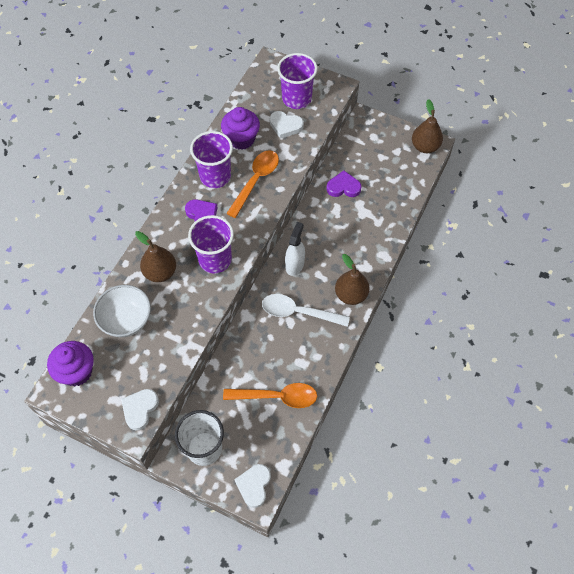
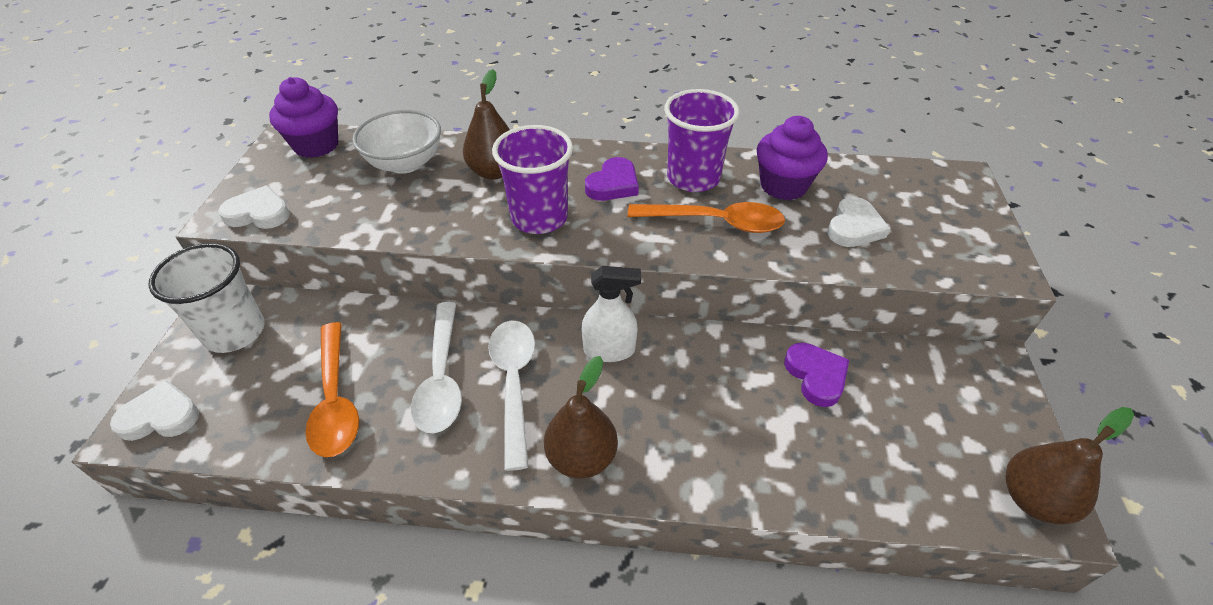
camera: 70 degrees right, 15 degrees down
(281, 344) = (441, 377): none -> white spoon
(285, 126) = (854, 227): white heart -> white heart turned 150 degrees counterclockwise
(296, 99) = (923, 225): purple cup -> none

